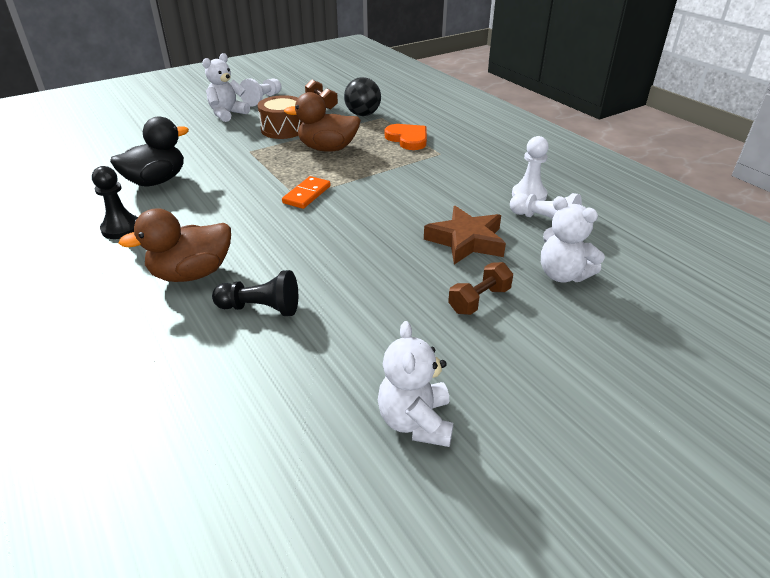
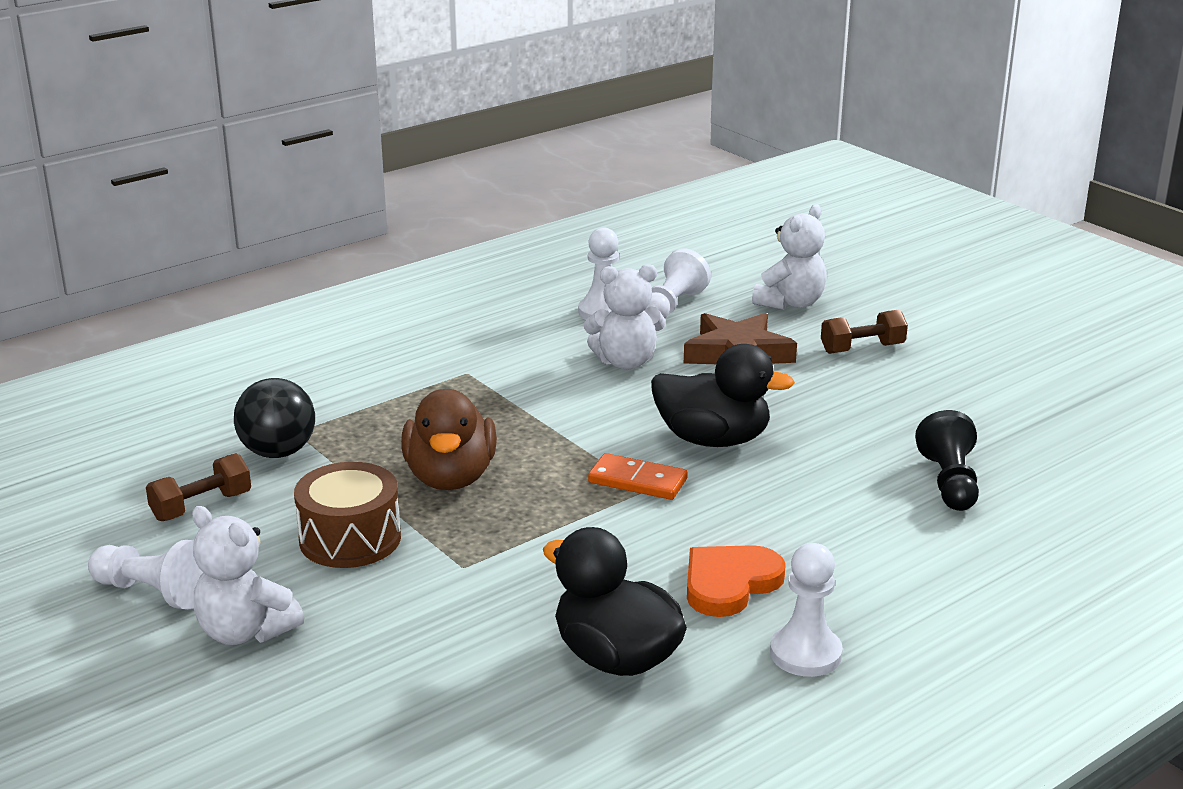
camera: 95 degrees left, 10 degrees down
(121, 228) = (805, 654): black pawn -> white pawn
(191, 274) = (902, 550): brown duck -> none
(346, 221) = (713, 439): none -> black duck
(408, 139) = (407, 401): orange heart -> orange heart (729, 583)
(415, 422) = (1066, 380): white teddy bear -> white teddy bear (625, 362)
(479, 300) = (862, 348): brown dumbbell -> brown dumbbell turned 60 degrees counterclockwise

